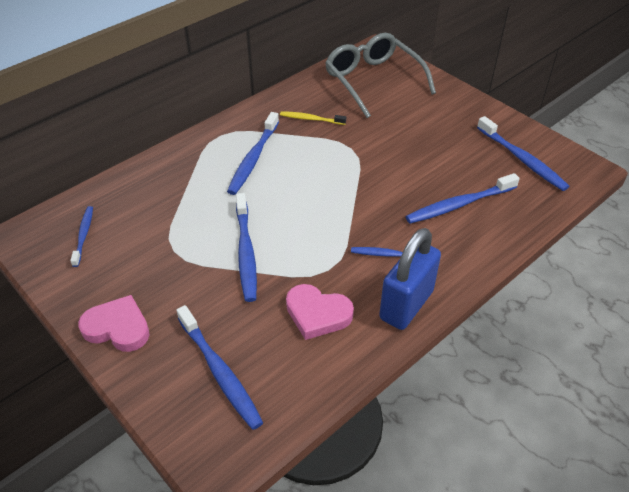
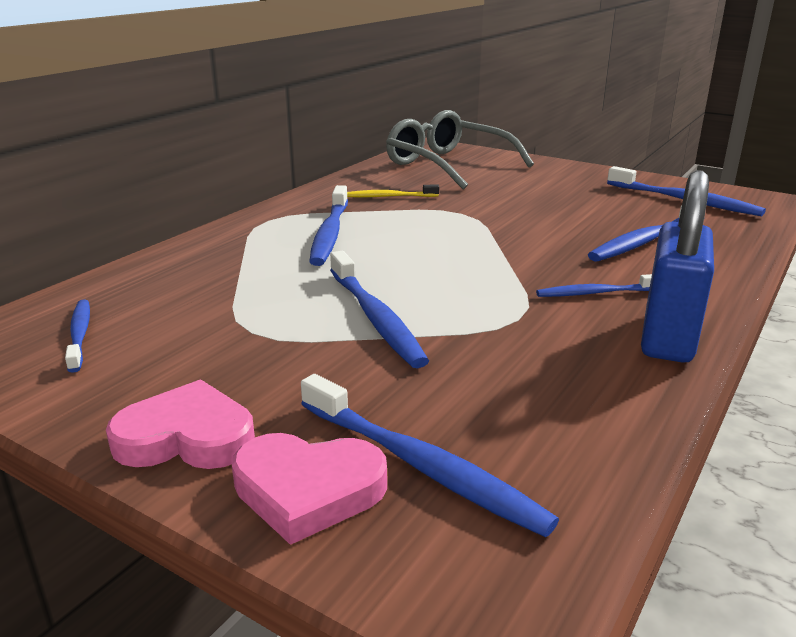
camera: 15 degrees left, 20 degrees down
(317, 314) = (540, 366): pink heart -> pink heart (308, 490)

